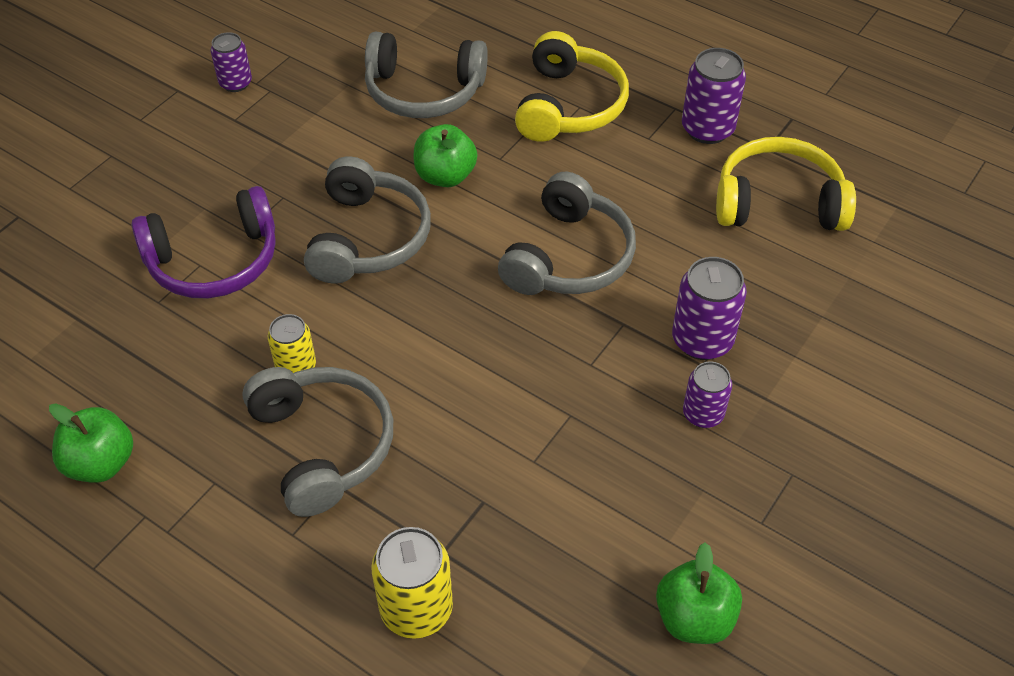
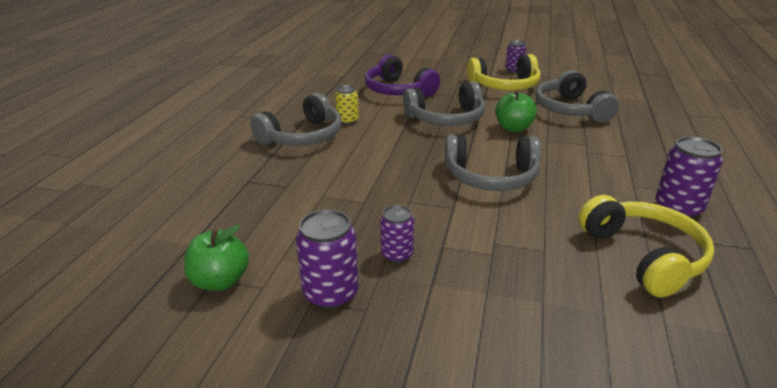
camera: 70 degrees right, 20 degrees down
(101, 463) = (271, 96): green apple -> none
(416, 609) = (209, 181): yellow can -> none
(569, 106) = (622, 152): yellow headphones -> yellow headphones (505, 86)
(702, 340) = (465, 242): purple can -> purple can (331, 293)

